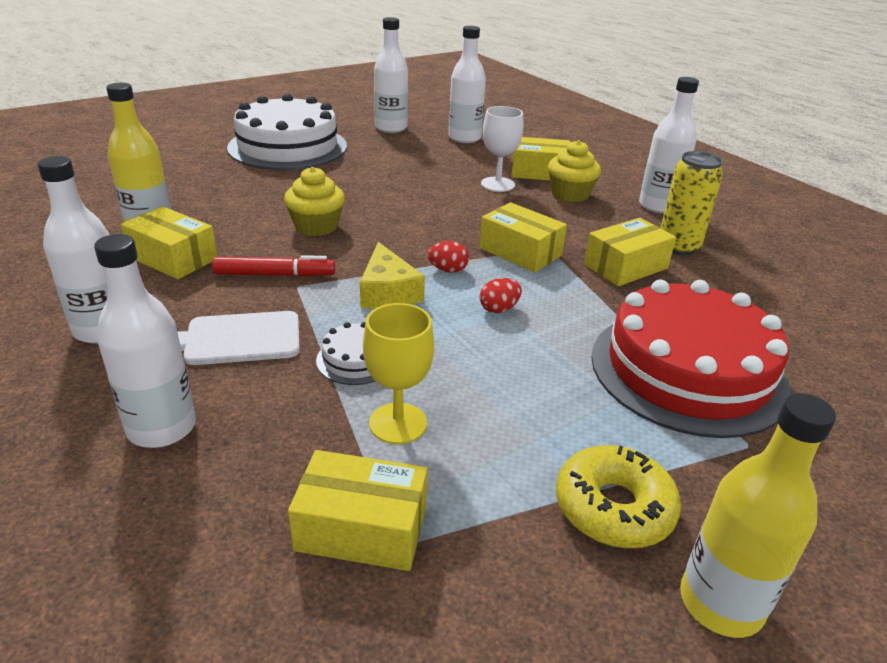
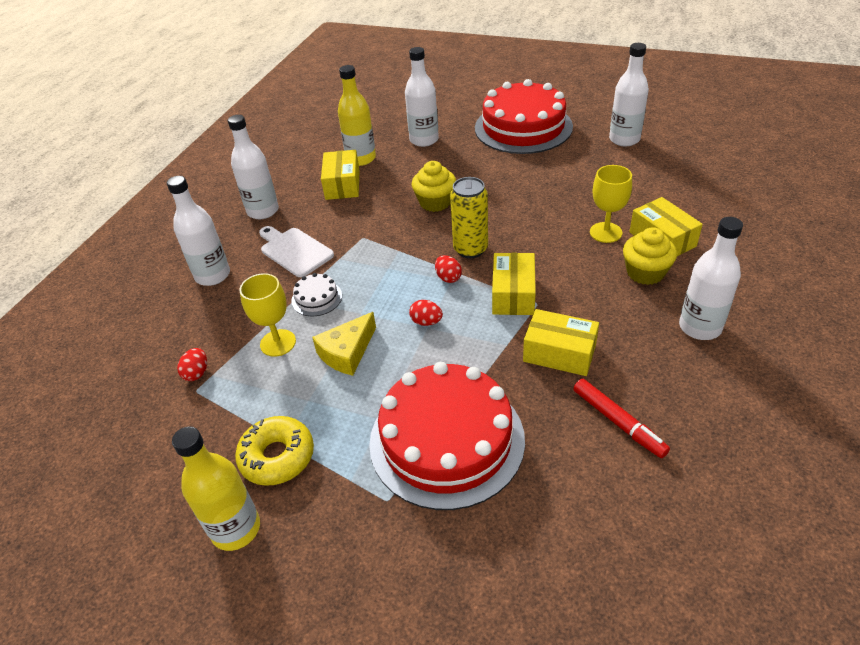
camera: 60 degrees right, 10 degrees up
(275, 275) = (365, 223): red marker -> red marker (618, 422)
(288, 147) = (523, 127): white cake -> red cake
(361, 528) = (197, 373): yellow box -> red egg
(388, 292) = (394, 270): yellow cheese -> yellow cheese (347, 352)
(464, 138) = (665, 175): white bottle -> white bottle (424, 140)
(497, 184) = (605, 232): white goblet -> yellow goblet
(678, 247) = (634, 368): yellow can -> yellow can (470, 249)

